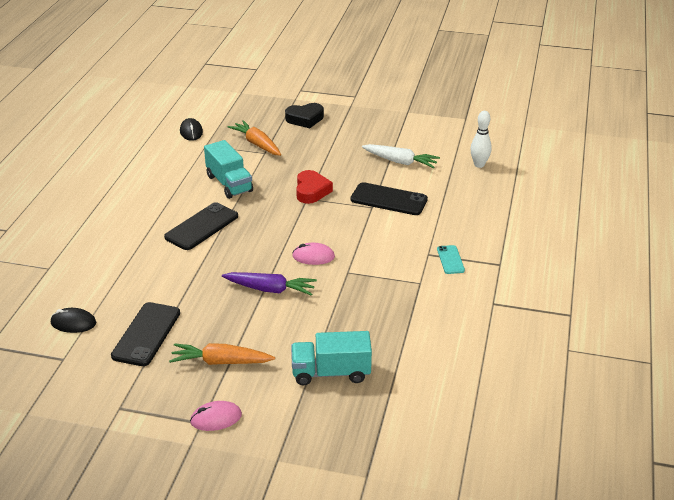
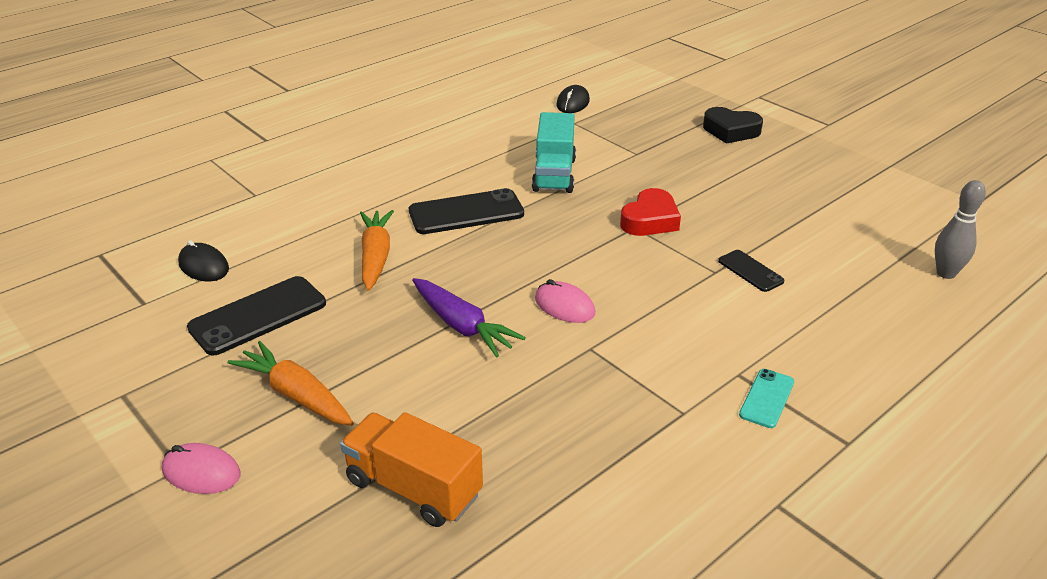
camera: 35 degrees right, 0 degrees up
(257, 144) = (637, 141): orange carrot -> orange carrot (375, 257)
(331, 372) = (413, 488): turquoise truck -> orange truck
(389, 199) = (750, 271): black phone -> black phone, size x0.55
(400, 162) = (817, 226): white carrot -> none
(479, 165) = (946, 273): white bowling pin -> grey bowling pin

